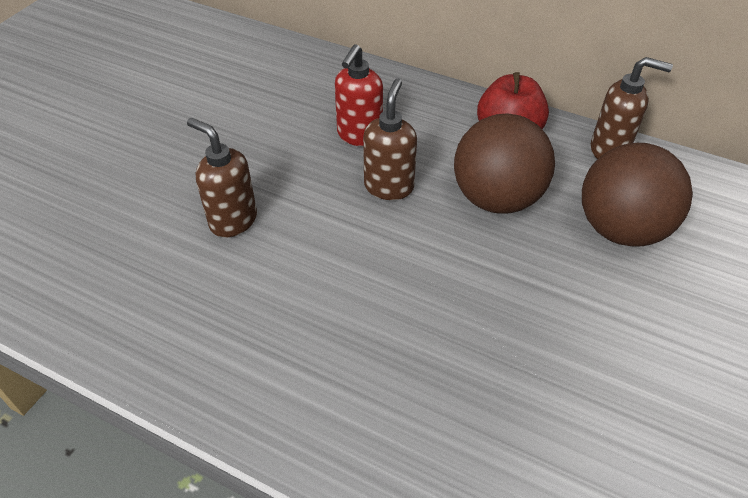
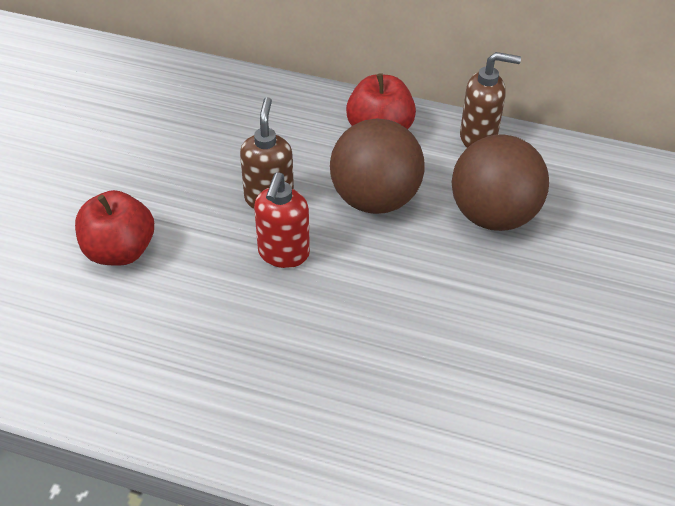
camera: 10 degrees left, 0 degrees up
(233, 220) = (120, 251): brown soap dispenser -> red apple
(359, 136) = (231, 149): red soap dispenser -> red soap dispenser (283, 254)

